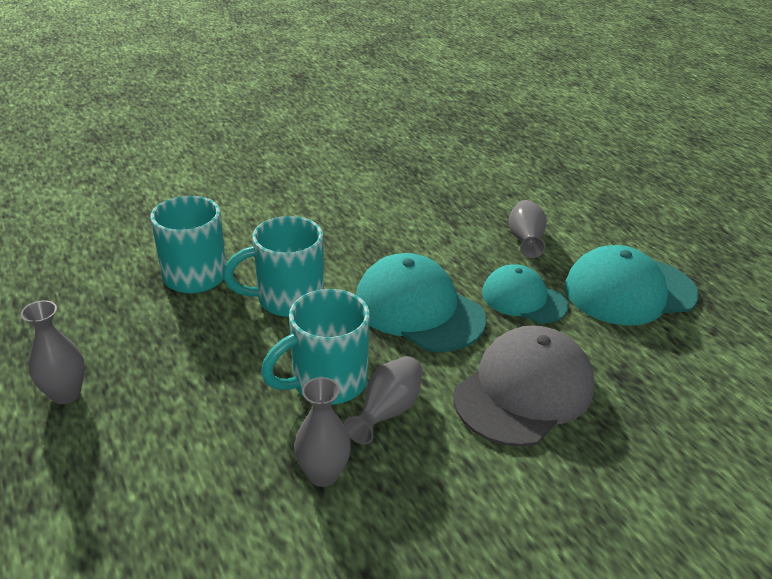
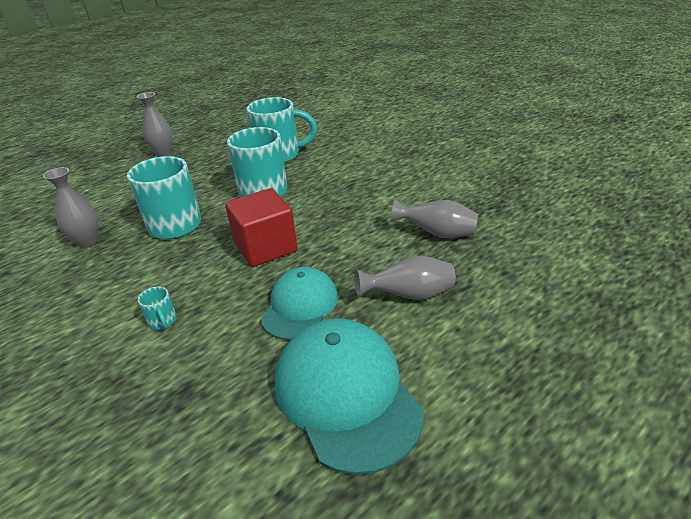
camera: 80 degrees right, 0 degrees up
(388, 411) = (142, 255): grey vase -> grey vase (437, 234)
(418, 309) = (265, 247): turquoise cap -> red cube
(524, 391) = (163, 321): grey cap -> turquoise mug

